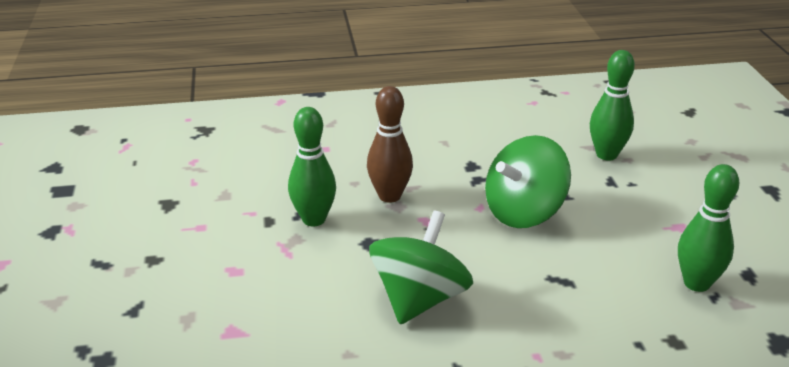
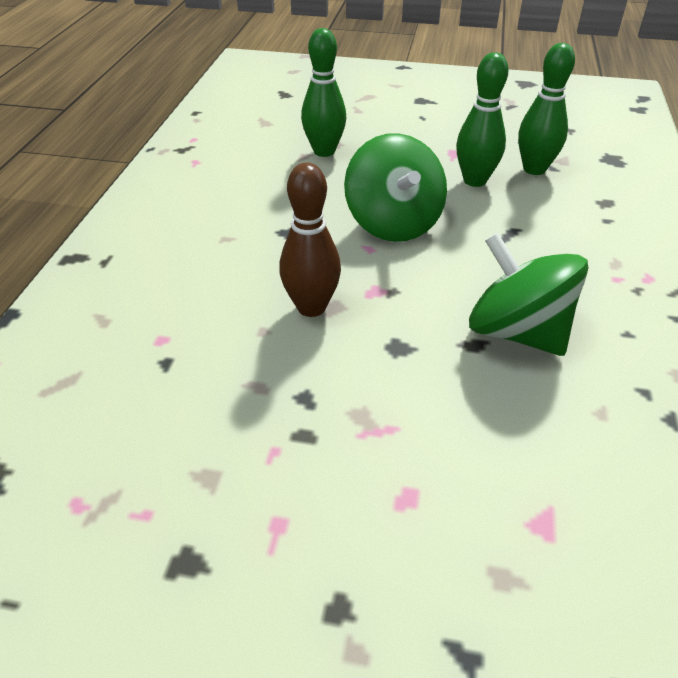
camera: 70 degrees left, 10 degrees up
(314, 219) = (326, 386): green bowling pin -> green bowling pin (475, 180)

